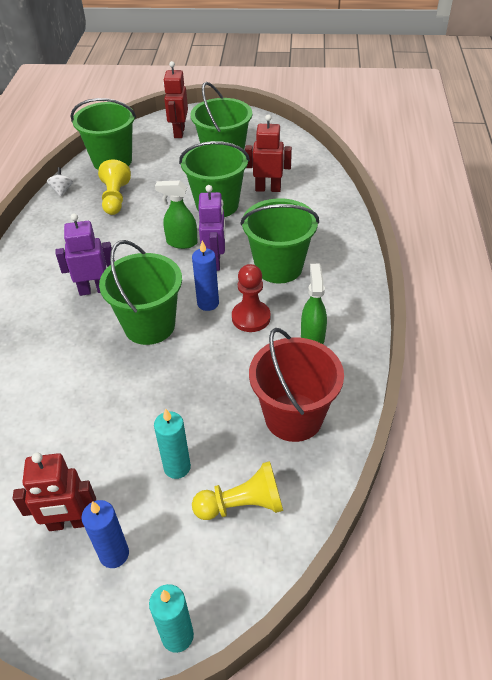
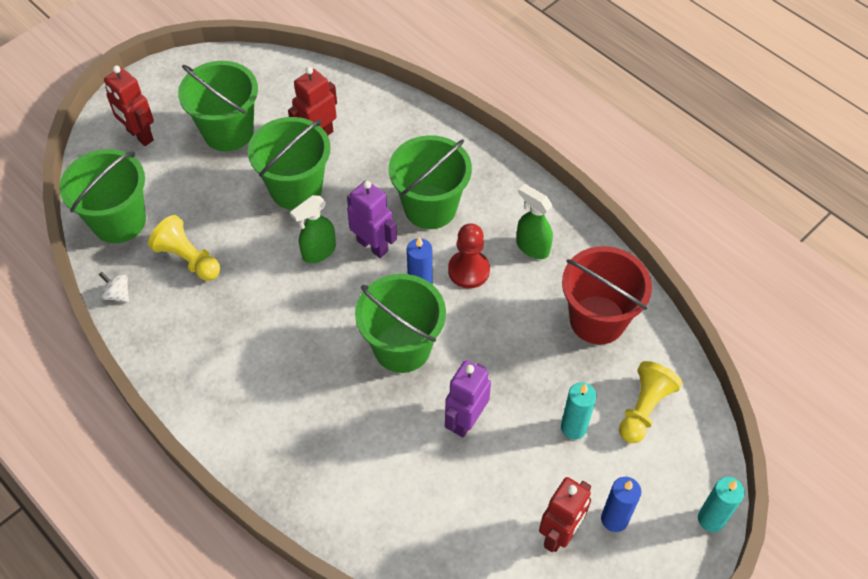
camera: 50 degrees left, 10 degrees up
(94, 290) = (309, 360): purple robot -> purple robot (466, 420)

